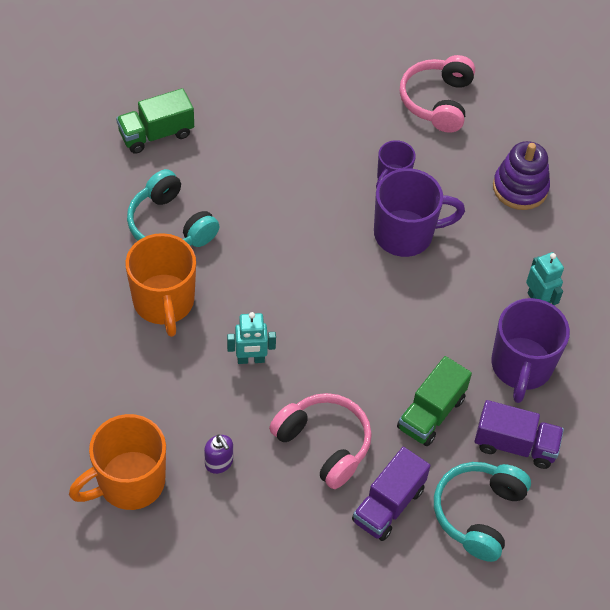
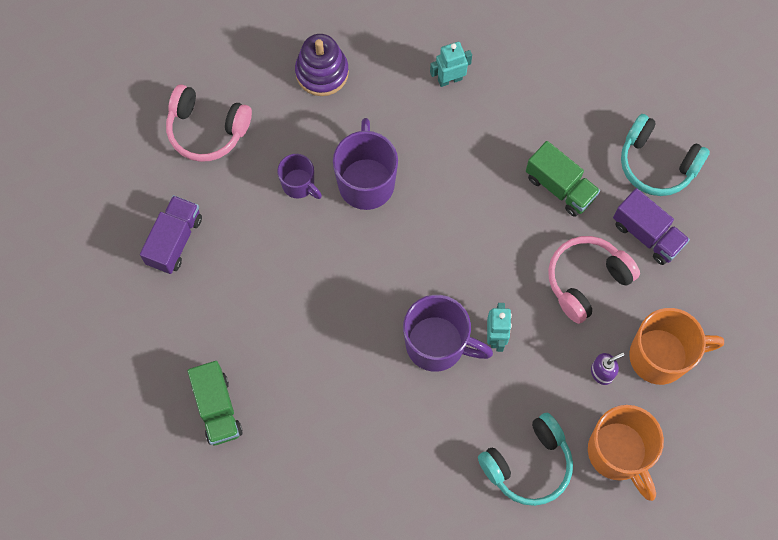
camera: 80 degrees left, 15 degrees up
(164, 302) = (427, 412): orange mug -> orange mug (660, 356)
(170, 225) = (336, 401): turquoise headphones -> turquoise headphones (528, 464)
(515, 445) = (594, 124): purple truck -> purple truck (174, 240)
(521, 366) = (517, 105): purple mug -> purple mug (437, 344)

